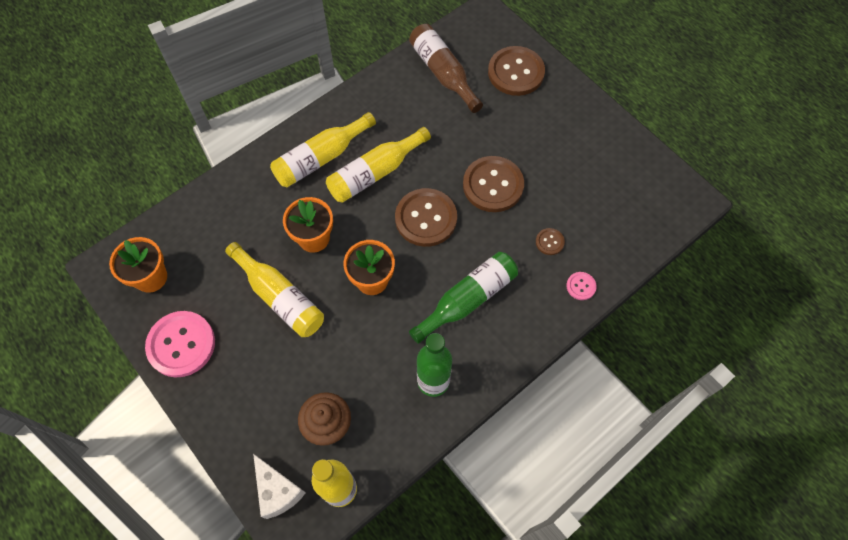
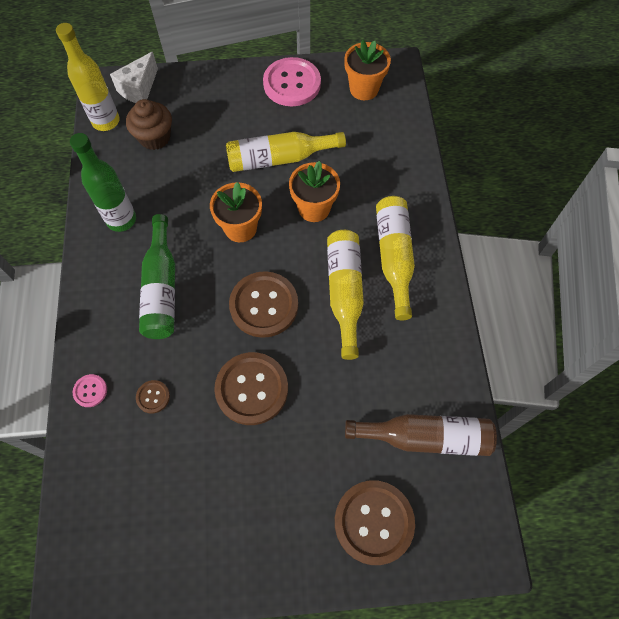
camera: 125 degrees right, 0 degrees up
(278, 491) = (139, 89): white cheese -> white cheese turned 60 degrees counterclockwise

